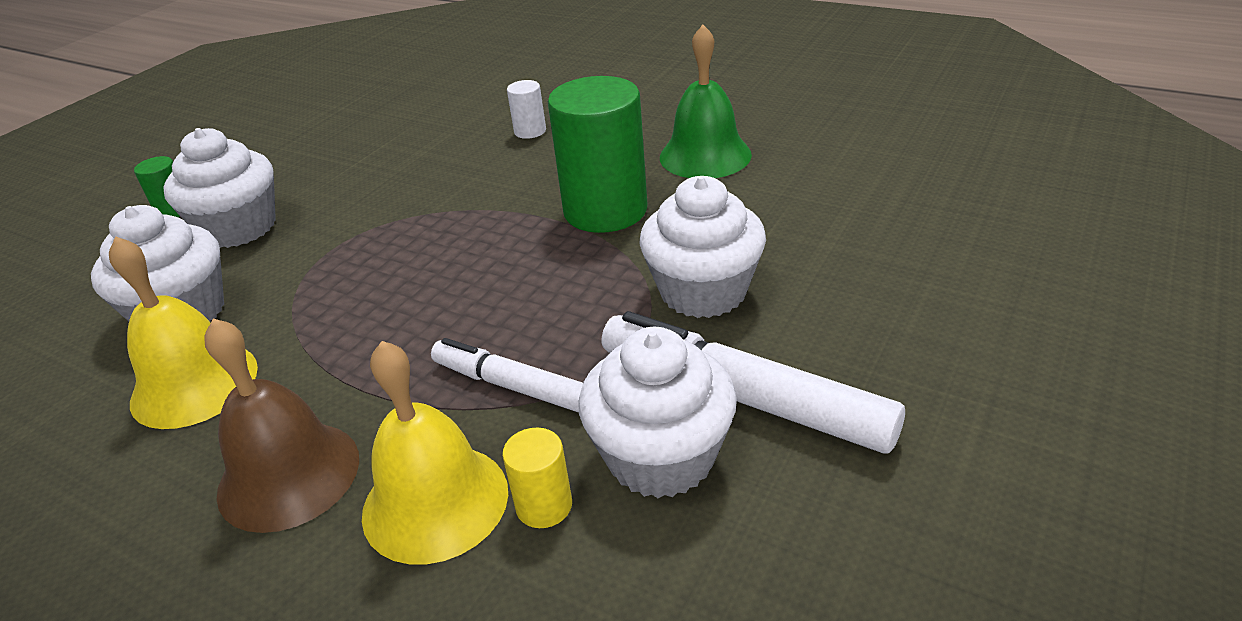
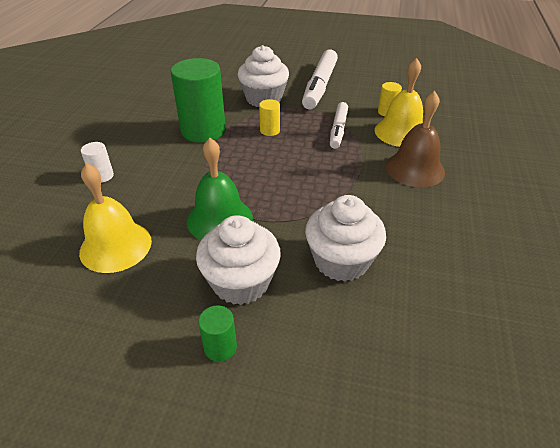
camera: 110 degrees left, 5 degrees up
(194, 384) = (389, 223): yellow bell -> yellow bell (115, 246)
(563, 285) = (270, 130): none -> yellow cylinder
(661, 456) = (354, 96): white cupcake -> none
(705, 155) = (146, 110): green bell -> green bell (219, 219)

